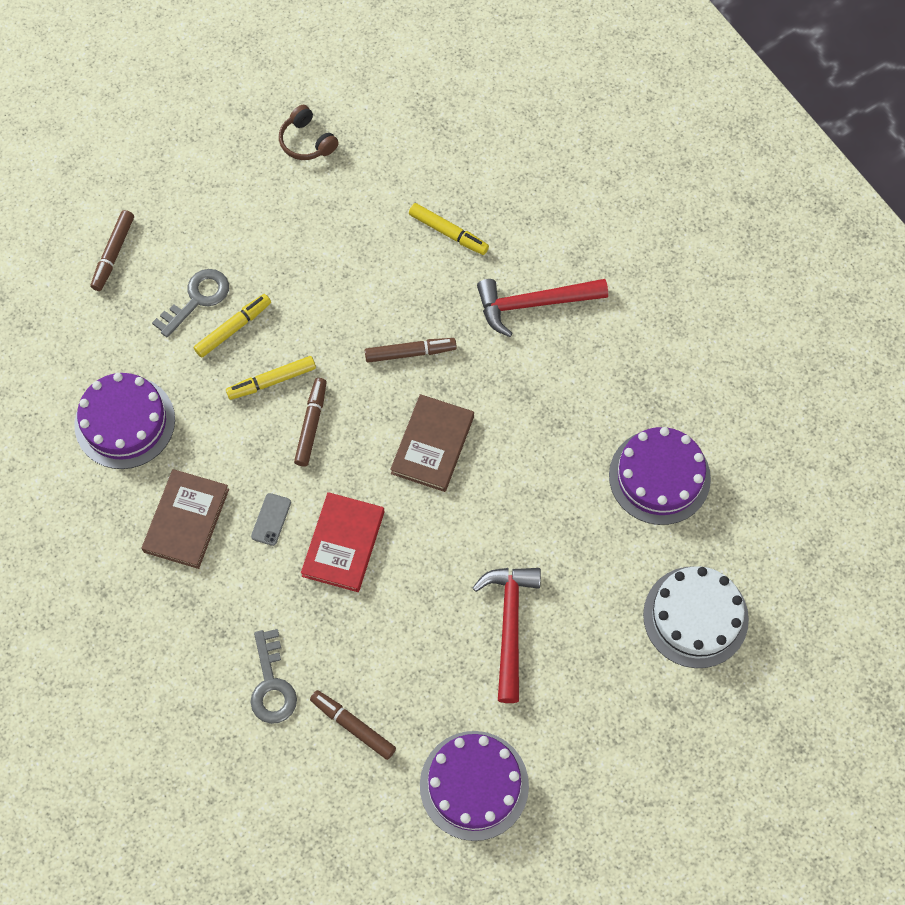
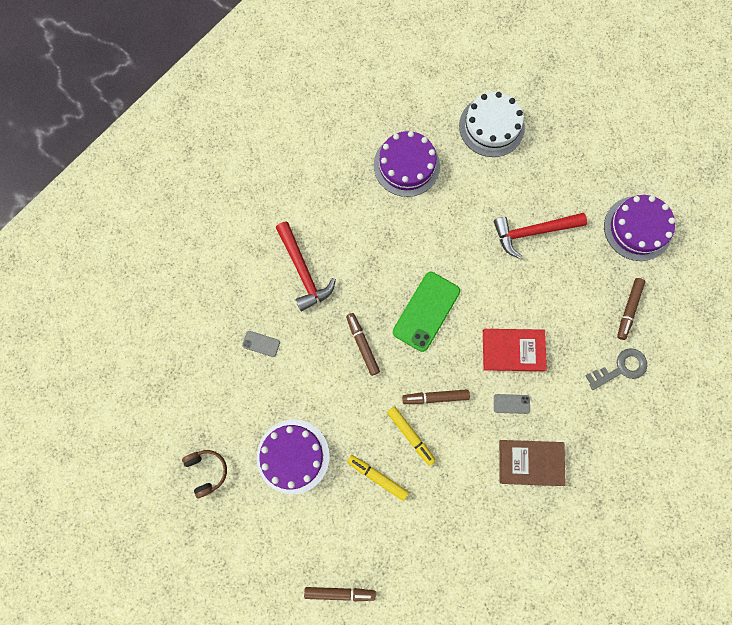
camera: 105 degrees left, 10 degrees up
(125, 422) = (472, 533): purple cake -> purple cake (293, 456)
(197, 299) = (360, 512): grey key -> none
(307, 141) = (207, 471): brown headphones -> brown headphones turned 60 degrees counterclockwise
(432, 445) = (426, 311): brown book -> green phone
(448, 232) = (261, 344): yellow marker -> grey phone

